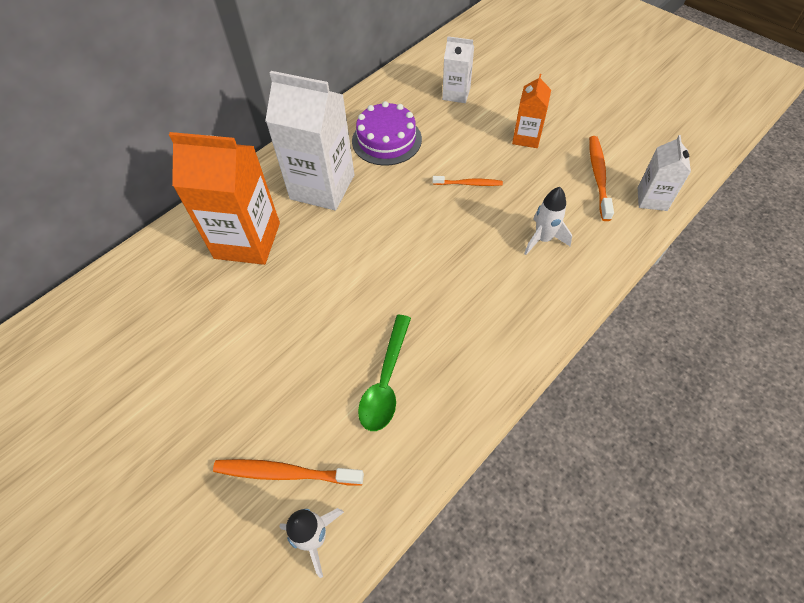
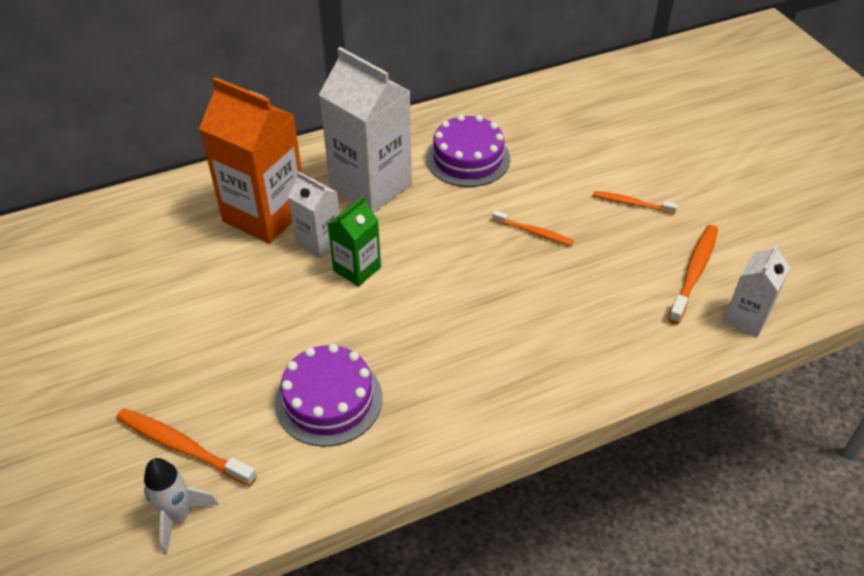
camera: 20 degrees right, 10 degrees down
(349, 261) = (357, 269): none -> green carton
(385, 381) = (328, 400): green spoon -> purple cake
(456, 94) = (576, 132): white carton -> white carton (319, 241)
(526, 137) = (631, 203): orange carton -> orange toothbrush
(543, 239) = (585, 318): white rocket -> none

